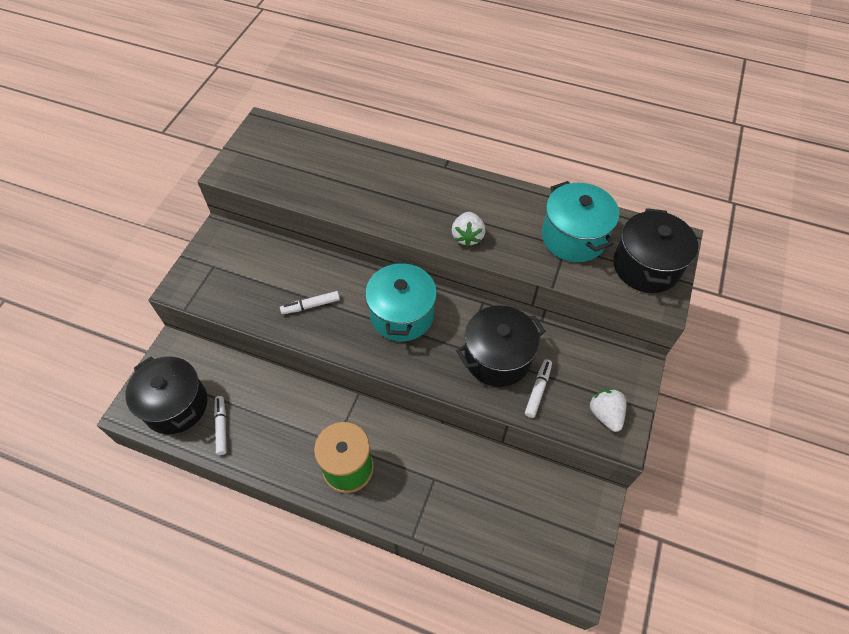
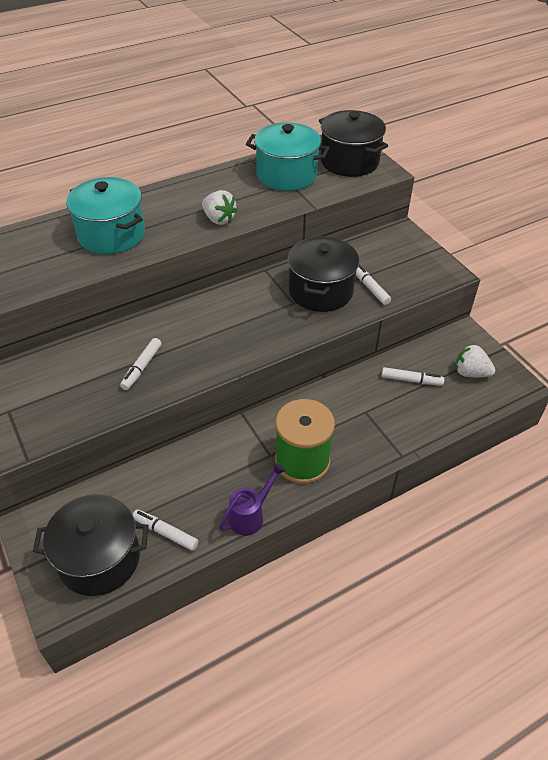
camera: 50 degrees left, 10 degrees down
(274, 469) = (251, 515): none -> purple watering can
(402, 315) = (221, 318): turquoise pot -> turquoise pot (111, 235)
(500, 491) = (411, 380): none -> white marker
(605, 414) = (422, 268): white strawberry -> white strawberry (470, 373)

